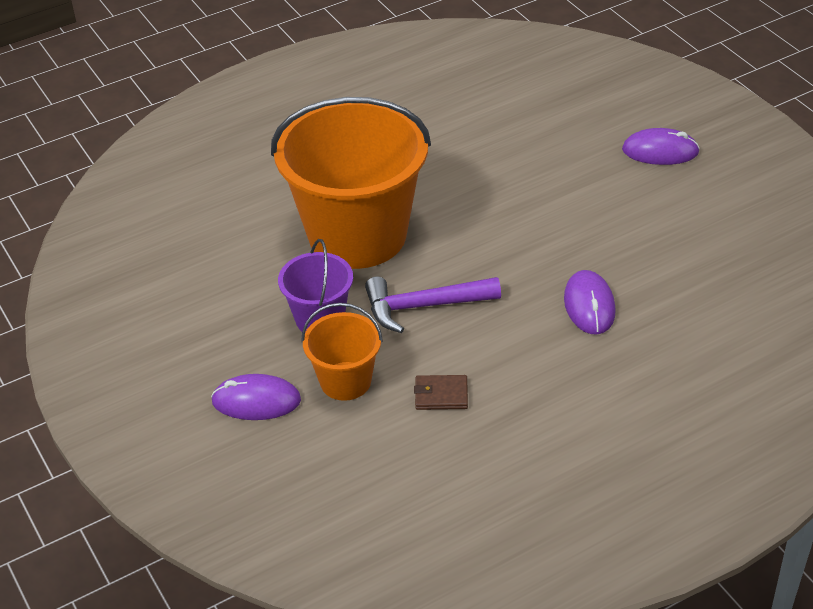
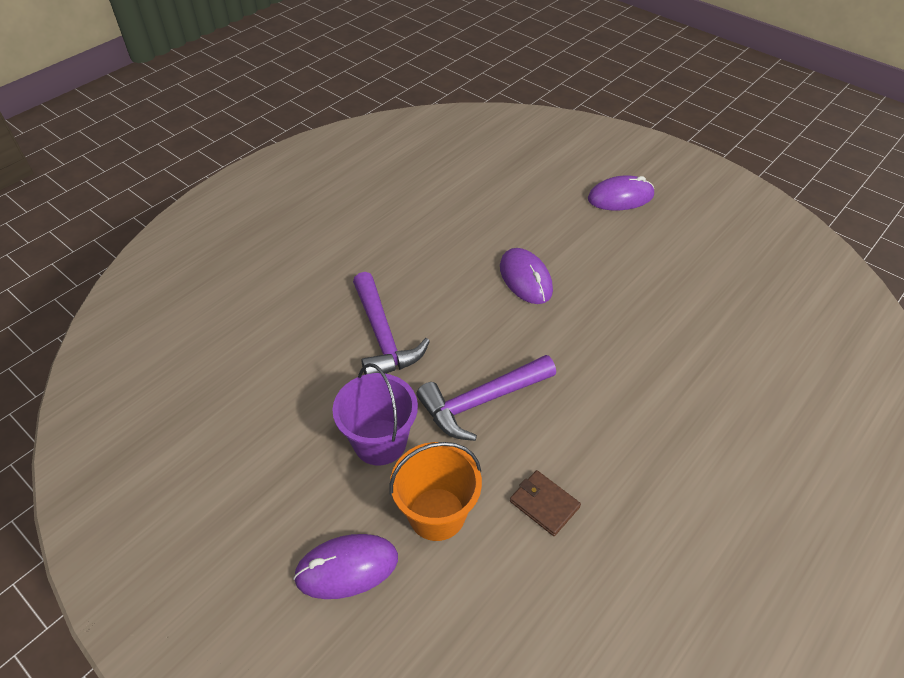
camera: 20 degrees left, 5 degrees up
(357, 235) = (383, 336): orange bucket -> purple hammer
(441, 395) = (544, 504): brown wallet -> brown wallet turned 60 degrees clockwise
(589, 305) = (638, 363): purple mouse -> purple mouse (525, 278)

